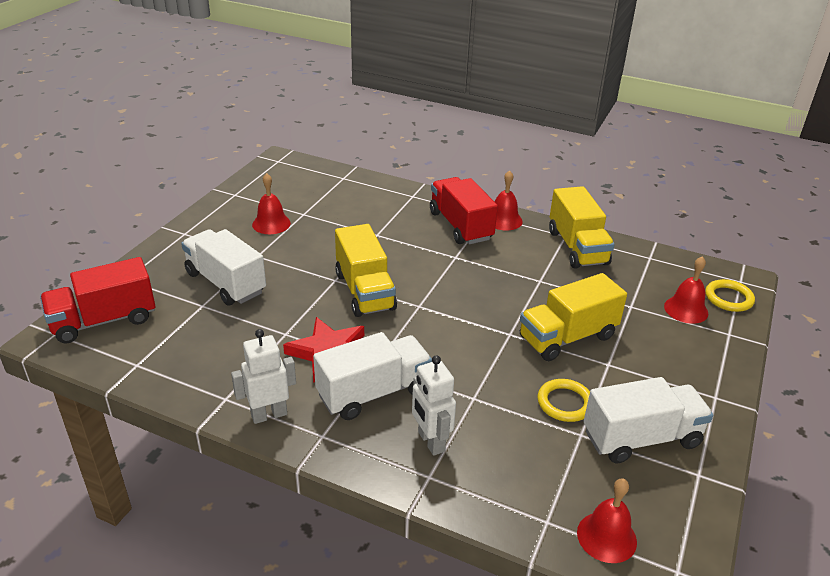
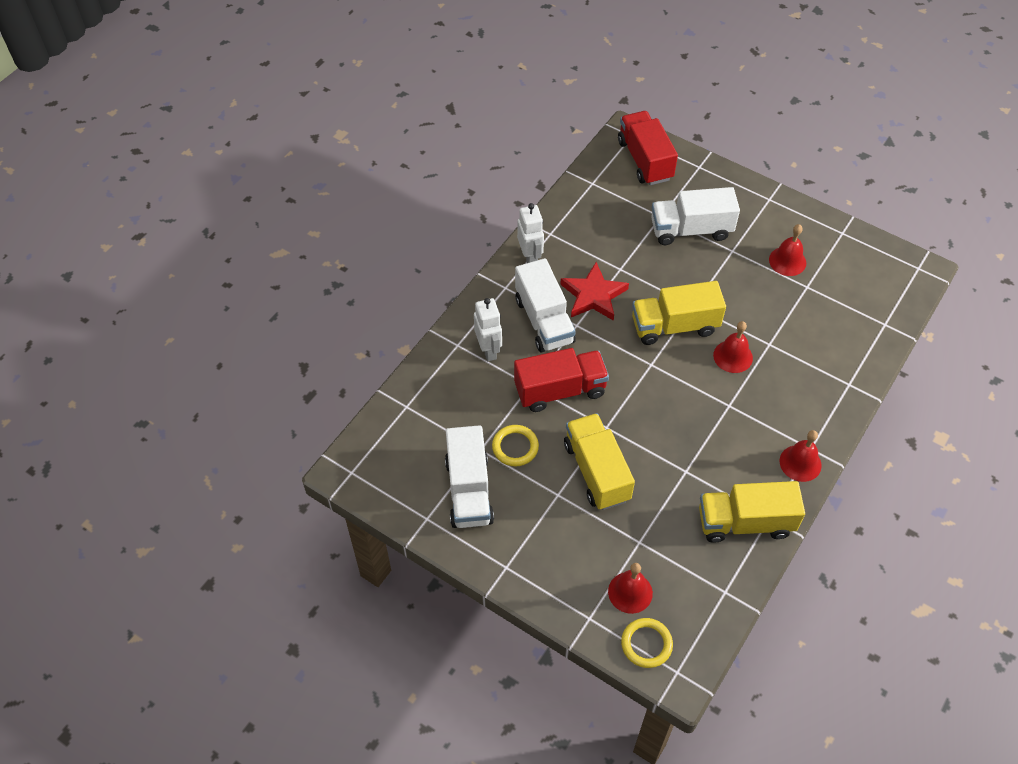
camera: 100 degrees right, 20 degrees up
(226, 283) = (691, 230): white truck -> white truck turned 150 degrees counterclockwise
(430, 442) = (488, 350): white robot -> white robot turned 90 degrees clockwise
(460, 226) = (787, 419): red truck -> red truck (560, 390)
(606, 537) = (386, 438): red bell -> red bell (733, 356)

